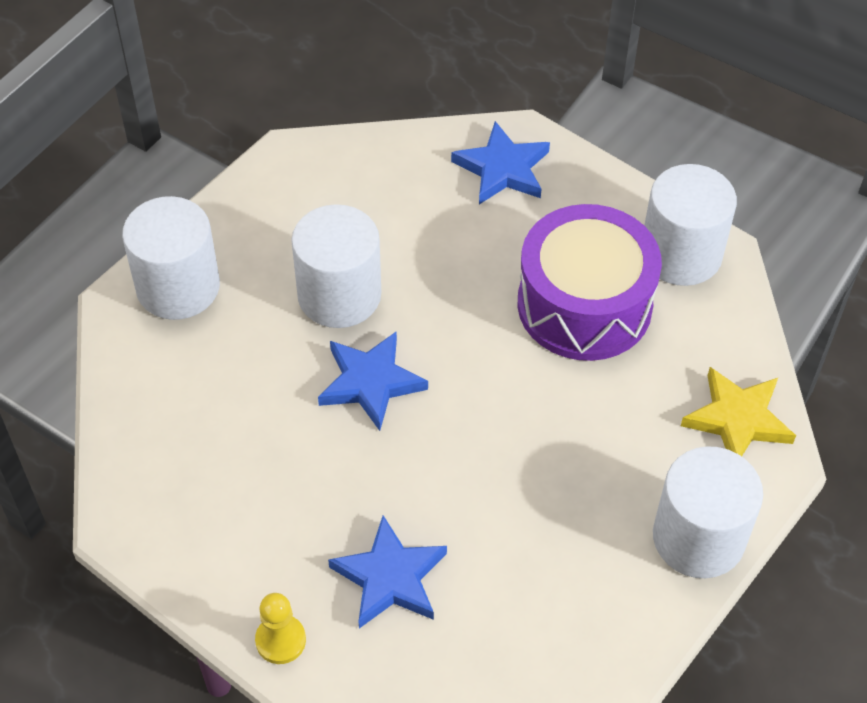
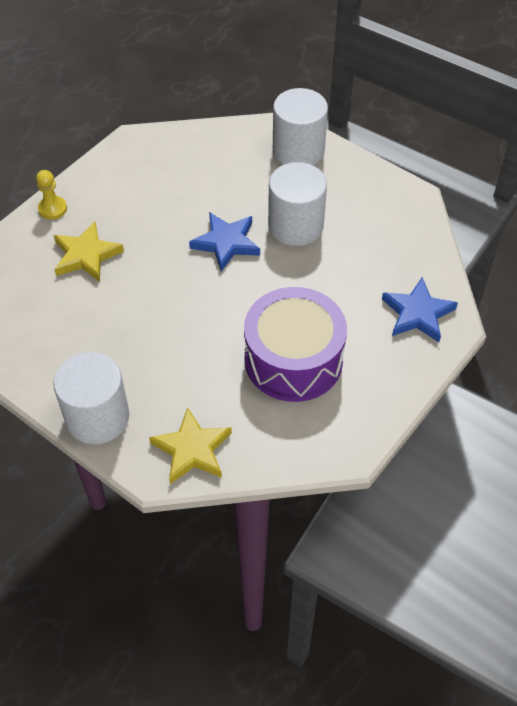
camera: 90 degrees right, 0 degrees up
(390, 577) = (86, 255): blue star -> yellow star
(681, 254) = (345, 424): white cylinder -> none

